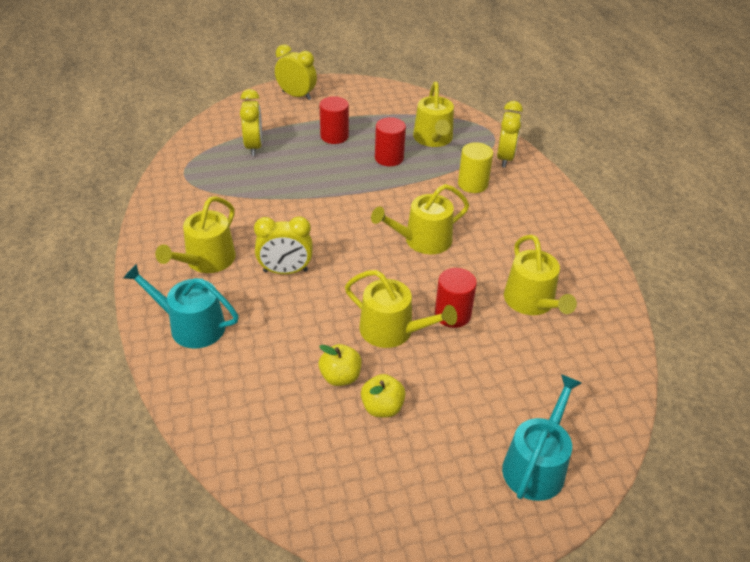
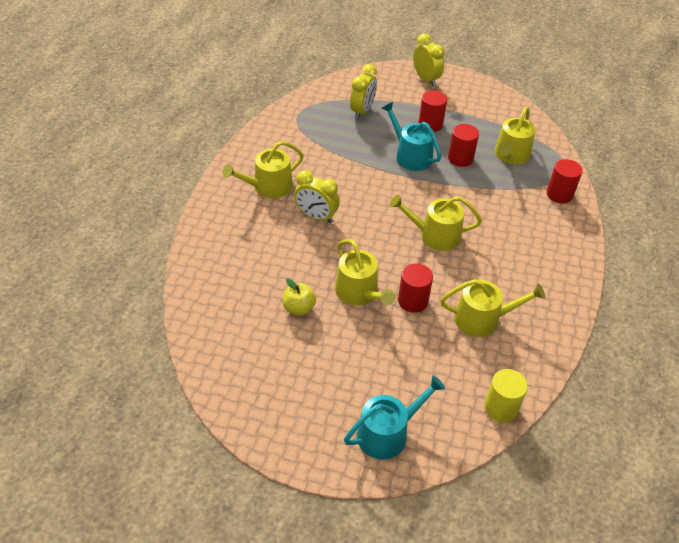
camera: 30 degrees right, 5 degrees up
(191, 325) = (227, 229): turquoise watering can -> turquoise watering can (410, 155)
(382, 407) = (311, 342): yellow apple -> none
(472, 184) = (513, 206): yellow cylinder -> yellow cylinder (501, 407)
(505, 158) = (559, 194): yellow clock -> red cylinder
(532, 302) = (483, 319): yellow watering can -> yellow watering can turned 105 degrees counterclockwise

